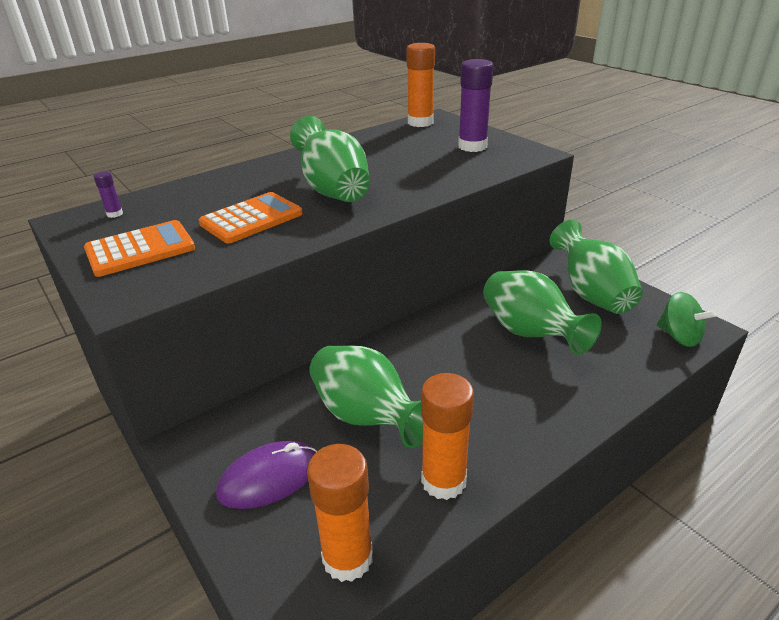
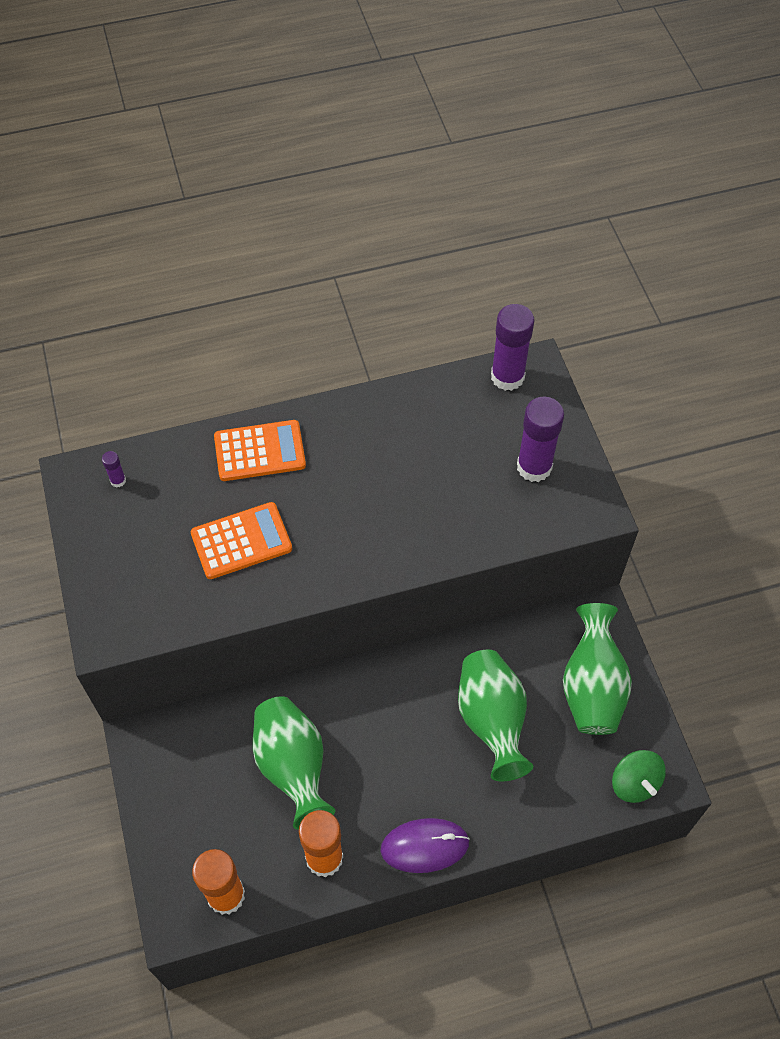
camera: 20 degrees right, 25 degrees up
(140, 249) = (130, 559): orange calculator -> orange calculator (259, 451)
(269, 478) = (194, 800): purple mouse -> purple mouse (424, 846)
(333, 190) = (339, 513): green vase -> none
(420, 122) = (507, 377): orange glue stick -> purple glue stick

